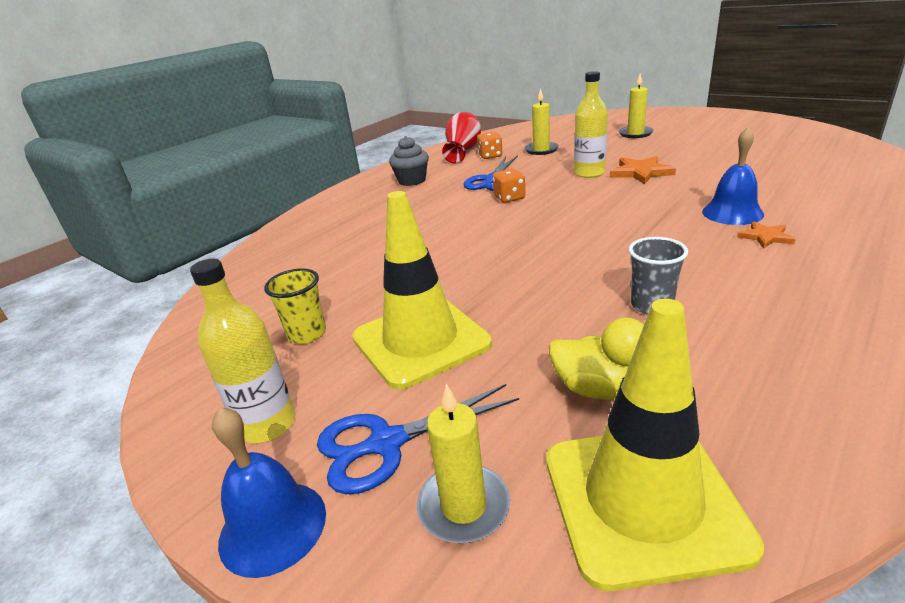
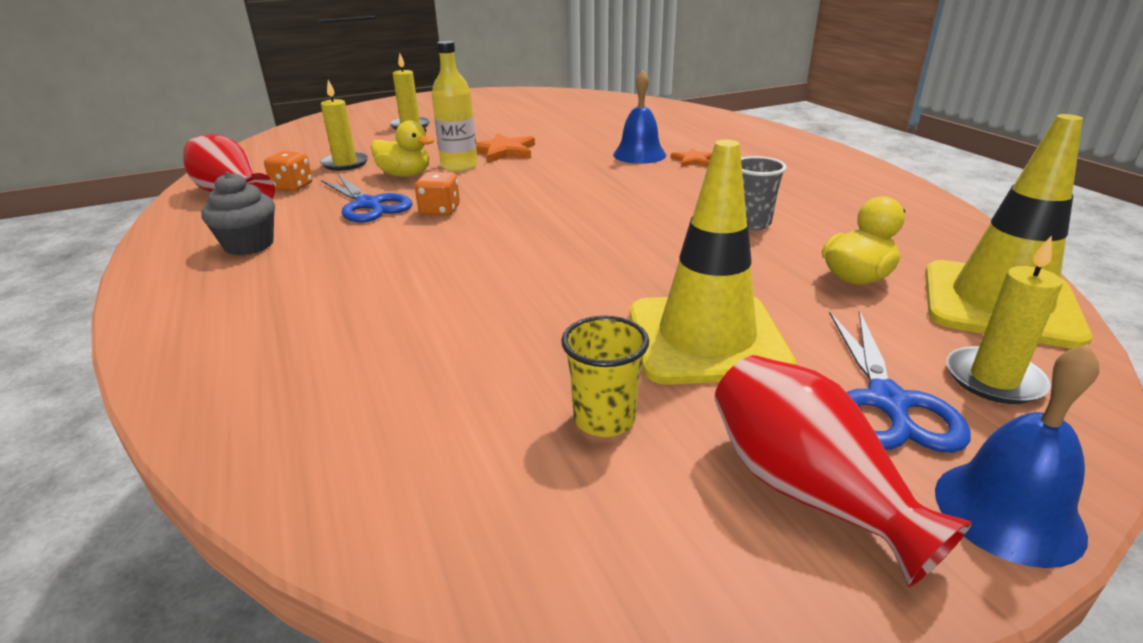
camera: 65 degrees left, 0 degrees up
(267, 424) = (808, 490): yellow bottle -> red vase
(549, 168) = (405, 175): none -> yellow duck

